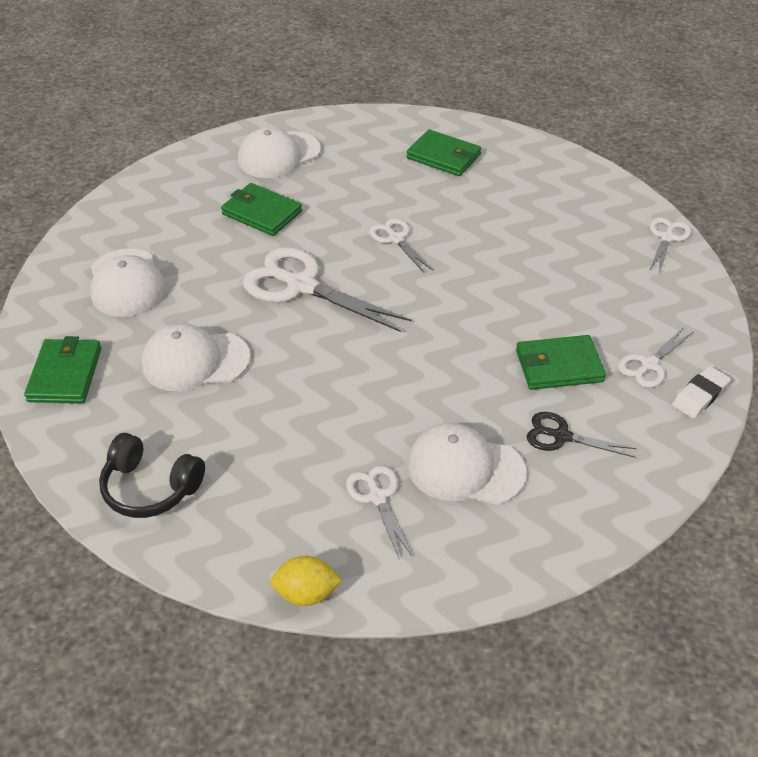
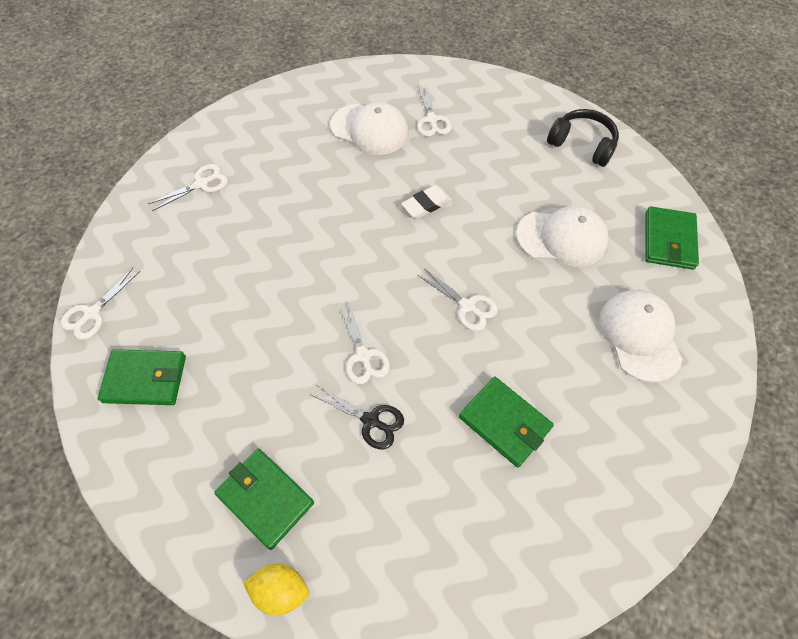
camera: 170 degrees left, 15 degrees up
(278, 155) = (481, 541): white cap -> none
(301, 286) = (467, 306): white scissors -> white scissors, size x0.53
(306, 593) = (482, 77): yellow lemon -> yellow lemon (281, 590)
(559, 366) = (270, 192): green wallet -> green wallet (145, 379)
(561, 436) = (296, 141): black scissors -> black scissors (371, 421)
(700, 396) = (182, 155): white eraser -> white eraser (426, 204)

